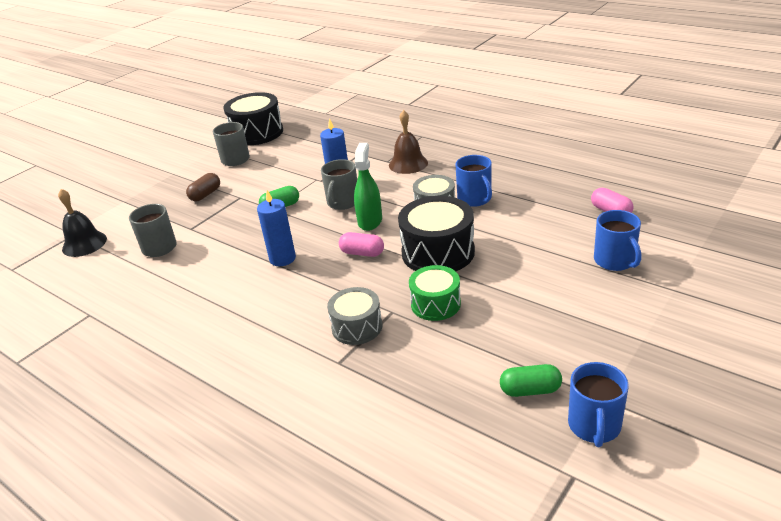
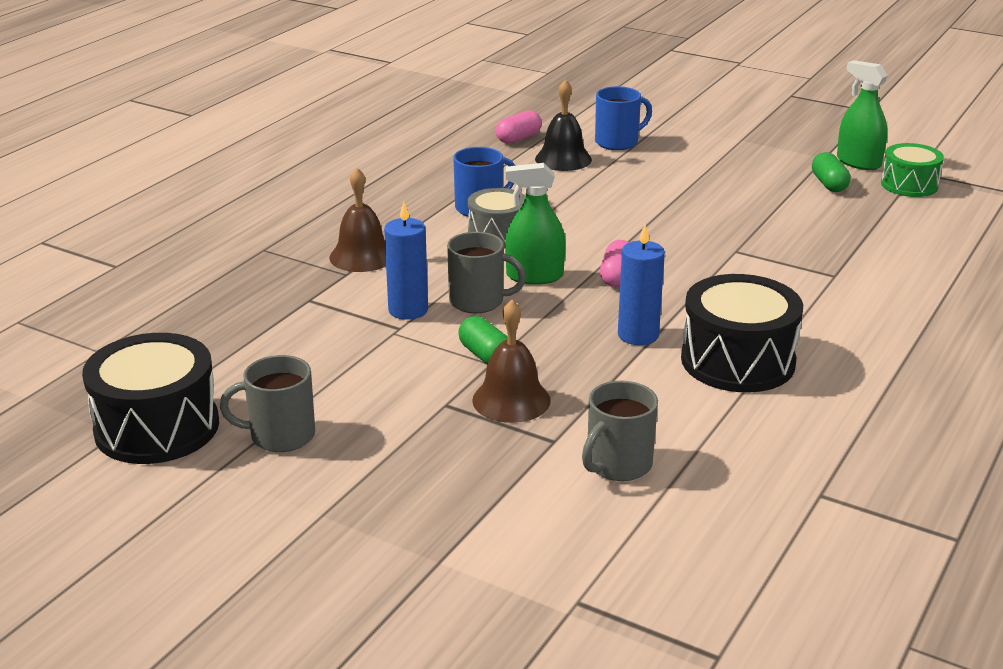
camera: 100 degrees left, 5 degrees down
(84, 244) = (613, 570): black bell -> black bell (563, 159)
(205, 195) = (430, 447): brown capsule -> none
(233, 215) = (511, 400): none -> brown bell
(357, 327) = (771, 269): grey drum -> none
(435, 304) = (715, 227): green drum -> green drum (909, 185)
(438, 252) = (610, 228): black drum -> black drum (737, 361)
(594, 426) = (858, 162): blue mug -> green spray bottle

